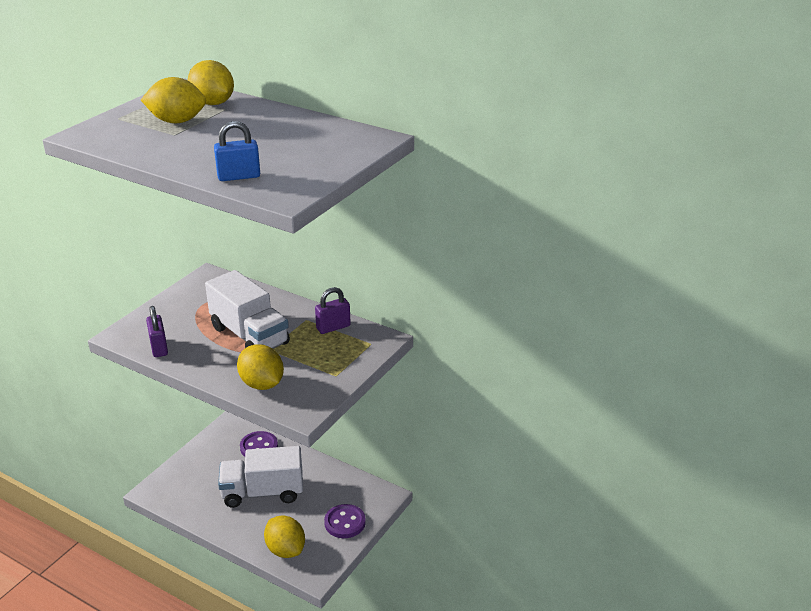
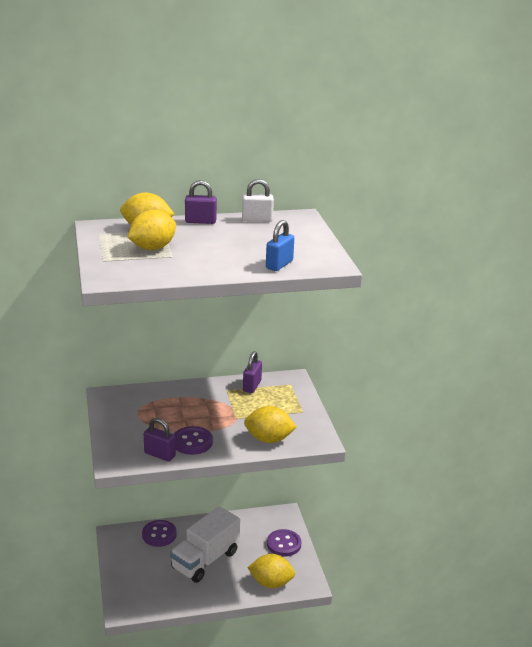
camera: 45 degrees left, 5 degrees down
(199, 351) = (192, 442): none -> purple button
(249, 336) = (208, 417): white truck -> none
(273, 111) = (200, 221): none -> purple padlock
(326, 127) = (257, 220): none -> white padlock

